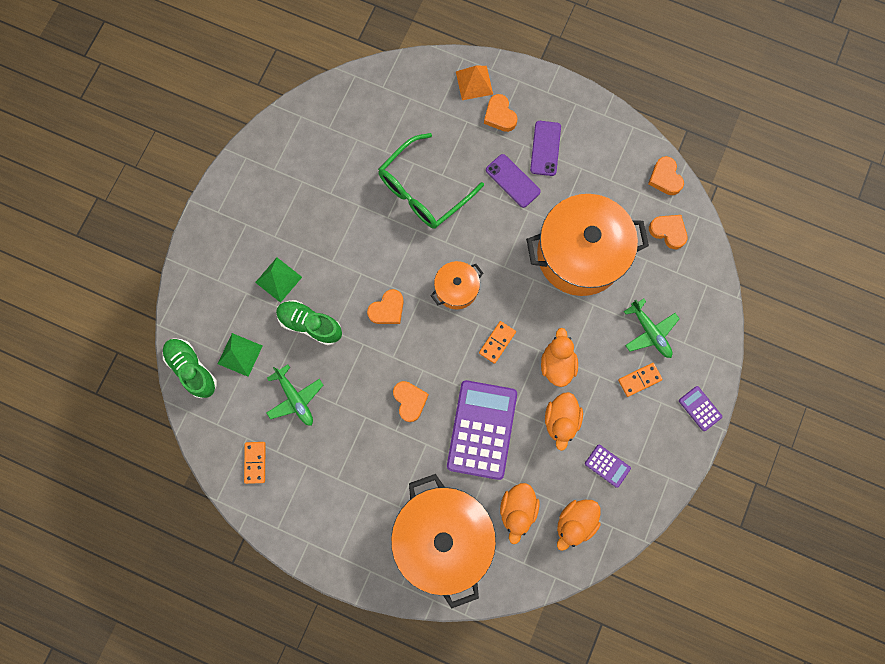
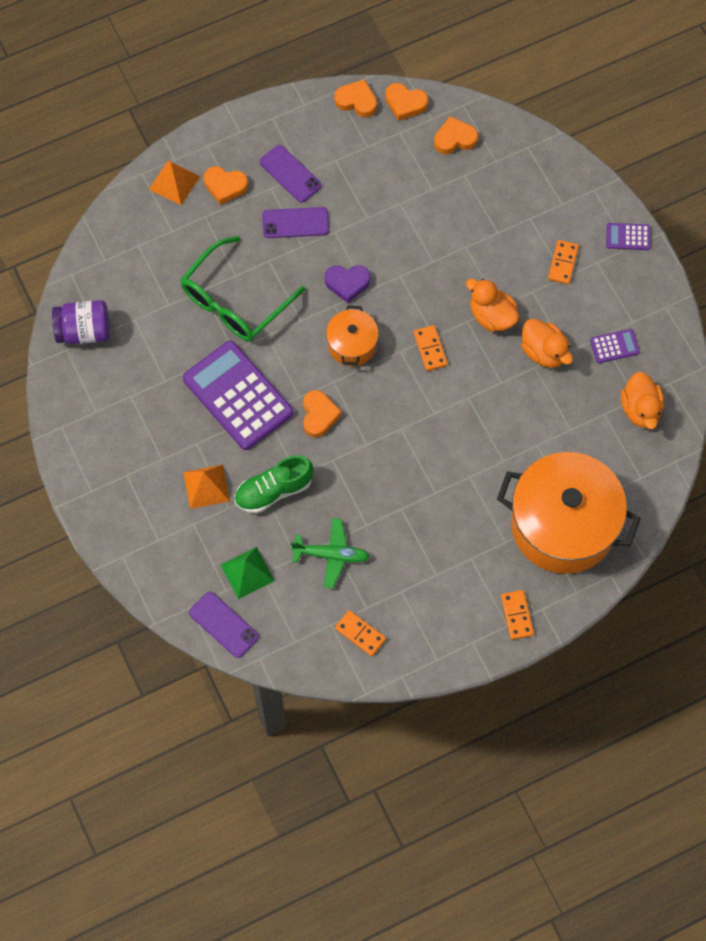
camera: 50 degrees left, 10 degrees down
(192, 369) = (223, 625): green shoe -> purple phone
(278, 279) = (206, 486): green pyramid -> orange pyramid
(322, 116) = (84, 331): none -> purple jar
(351, 557) = (517, 615): none -> orange domino
(410, 401) = (419, 460): orange heart -> orange heart (356, 101)
(424, 189) = (236, 300): green glasses -> green glasses turned 45 degrees clockwise
(482, 429) = (496, 421): purple calculator -> purple calculator (238, 396)
(498, 249) = (347, 283): none -> purple heart
(517, 509) = (590, 446): orange duck -> none
(580, 254) = (411, 222): orange pot -> none
(650, 332) = (529, 222): green plane -> none

